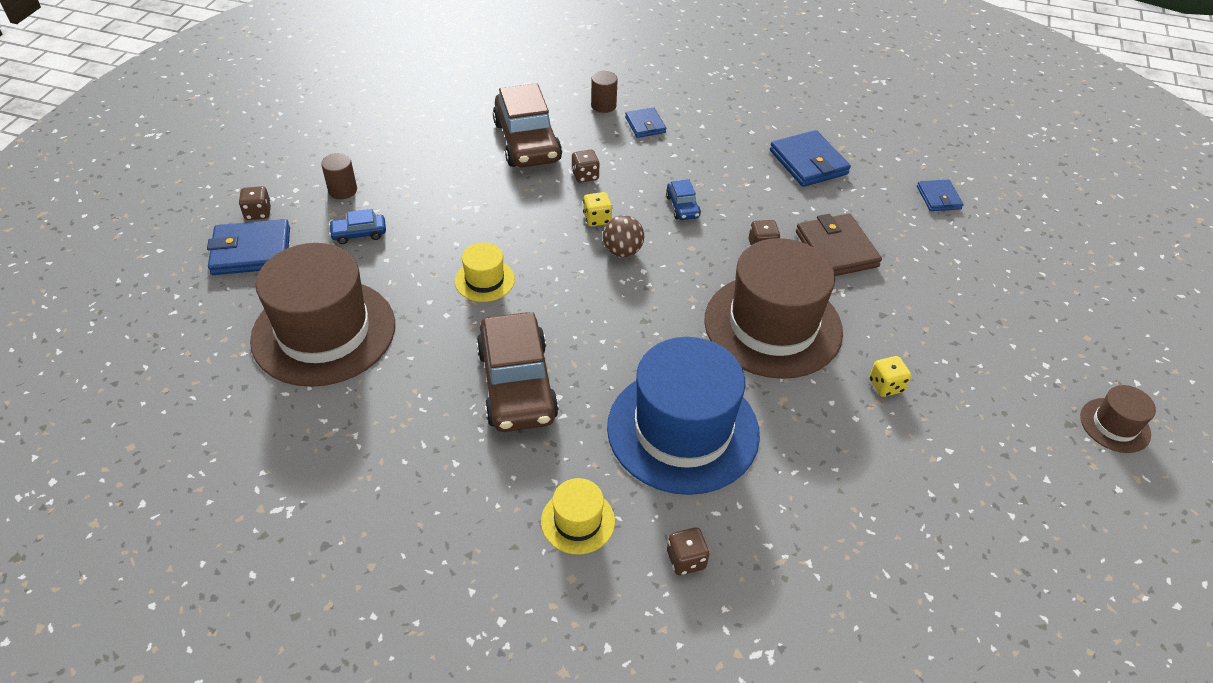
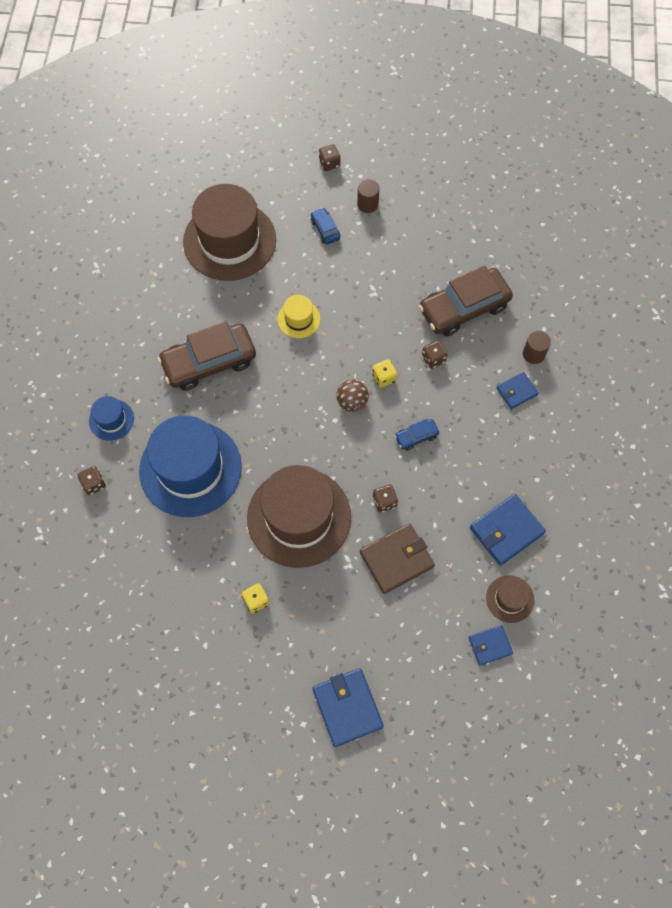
camera: 80 degrees right, 20 degrees up
(251, 251) = (291, 174): blue wallet -> blue wallet (347, 707)
(578, 521) = (111, 420): yellow hat -> blue hat
(1115, 425) = (251, 771): brown hat -> brown hat (510, 599)

